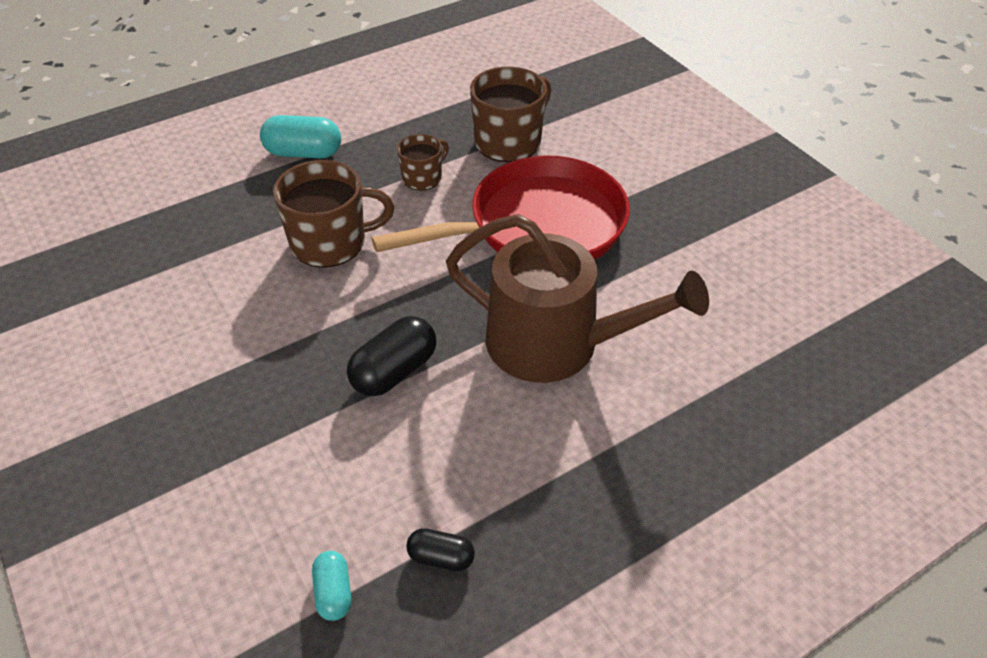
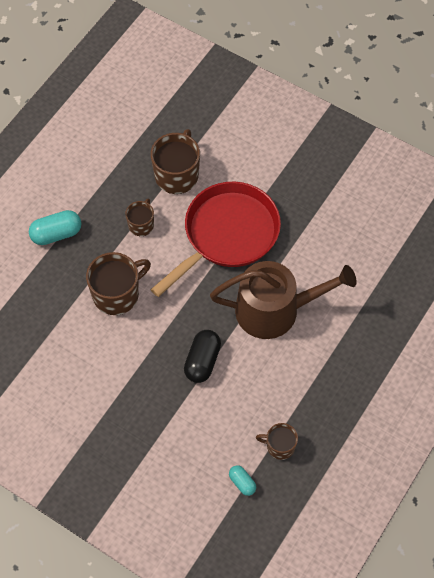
camera: 25 degrees left, 15 degrees up
(441, 557) = (280, 446): black capsule -> brown mug

